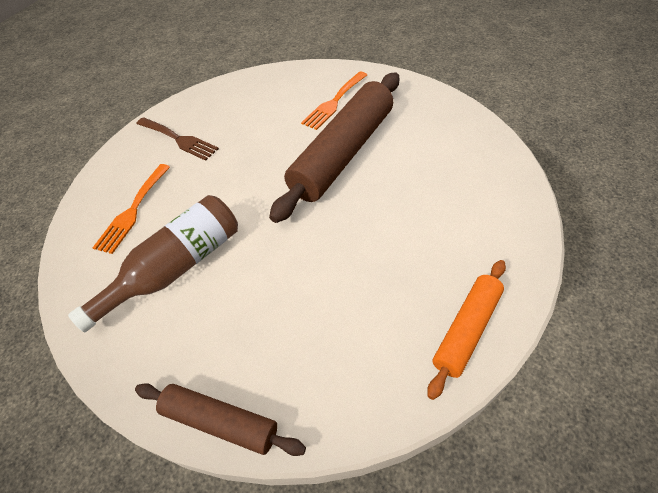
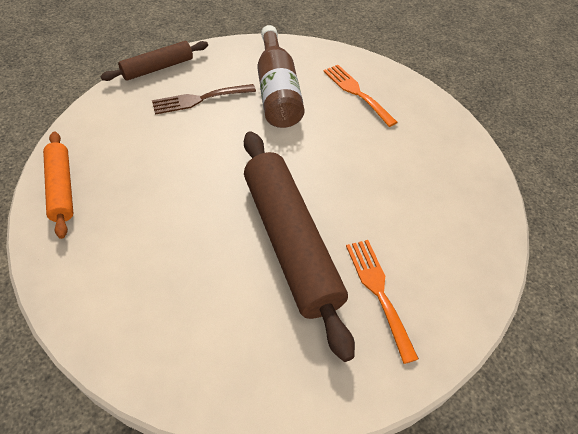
camera: 120 degrees right, 0 degrees up
(179, 139) = (425, 148): brown fork -> brown fork (199, 99)

